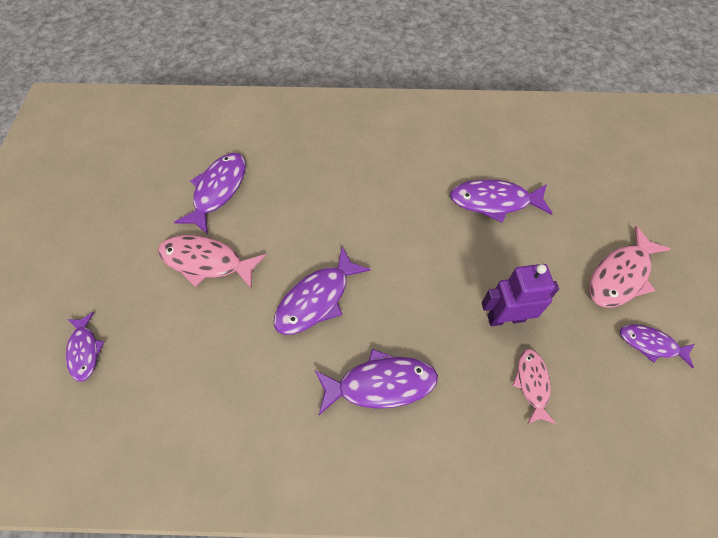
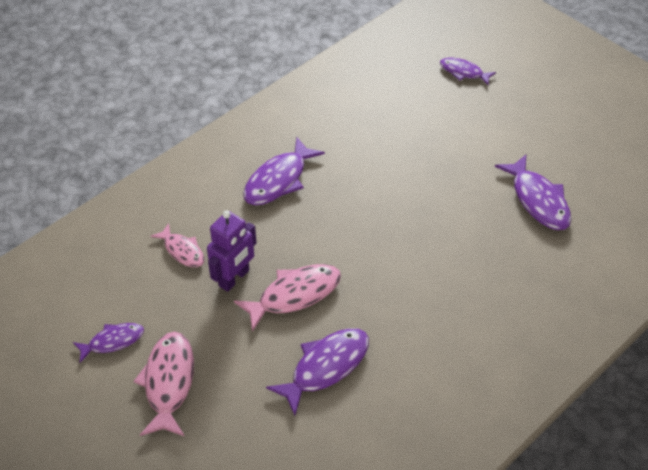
camera: 135 degrees right, 10 degrees down
(206, 262) = (471, 156): pink fish -> pink fish (294, 295)
(317, 299) = (373, 191): purple fish -> none

